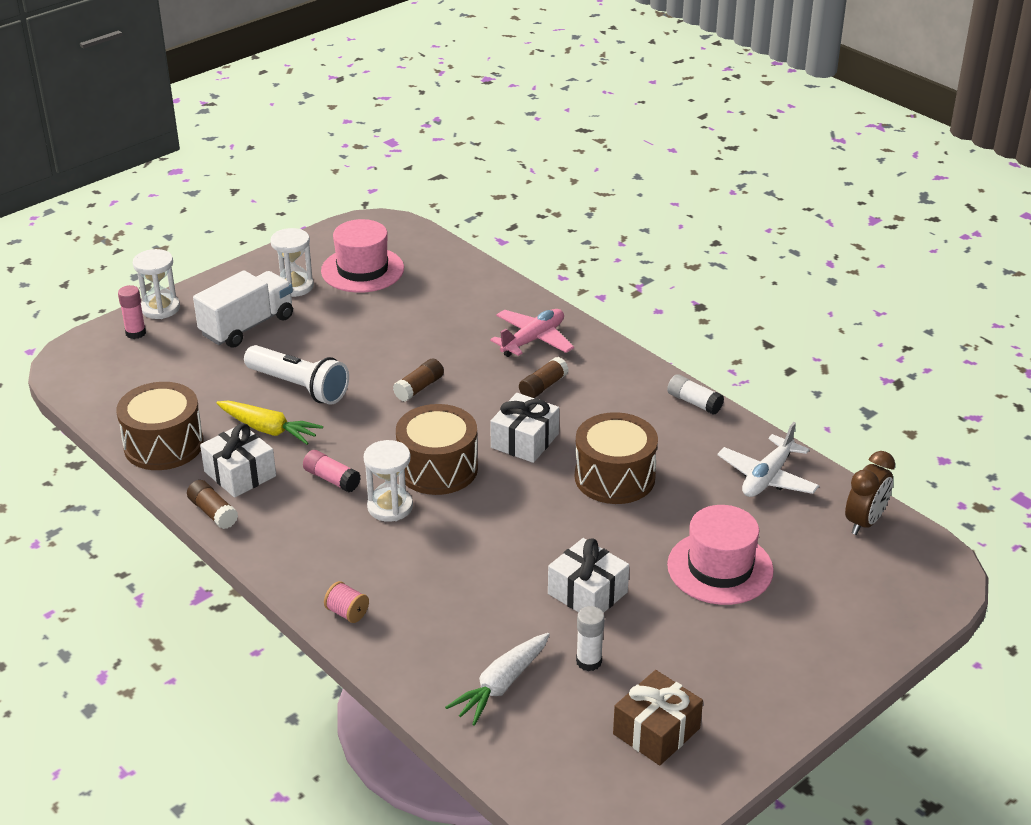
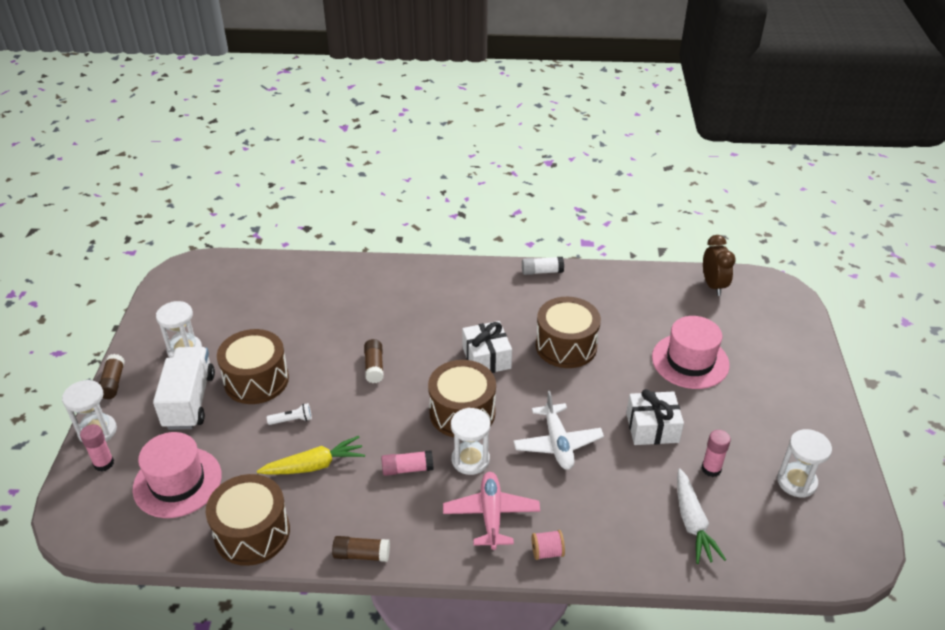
camera: 45 degrees left, 5 degrees up
(240, 474) = (340, 512): white gift -> none
(299, 387) = (292, 420): white flashlight -> white flashlight, size x0.43
(314, 341) = (256, 380): none -> brown drum
(362, 270) = (219, 309): pink hat -> pink hat (177, 482)
(533, 340) = (399, 289): pink plane -> pink plane (491, 515)
(543, 386) = (448, 316): brown glue stick -> brown glue stick (113, 382)
(589, 661) = (711, 469): white glue stick -> pink glue stick
(656, 731) = (796, 482): brown gift -> white hourglass
(767, 477) = (637, 291): white plane -> white plane (557, 443)

